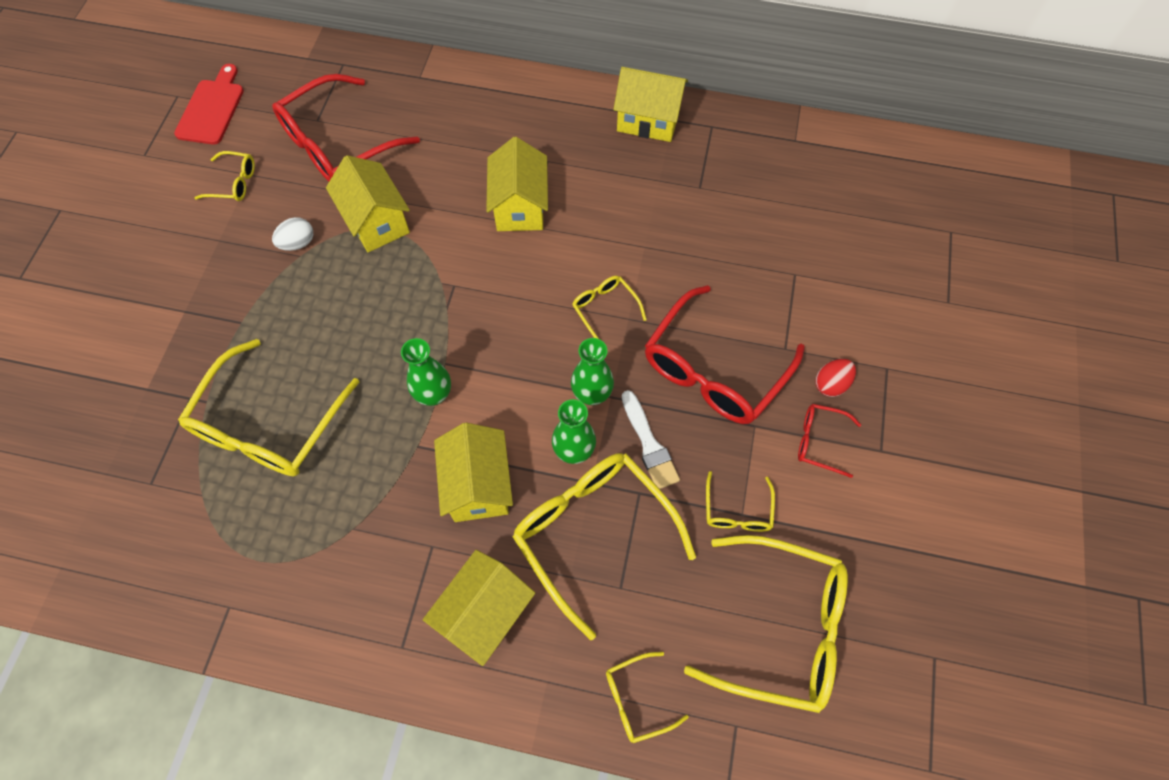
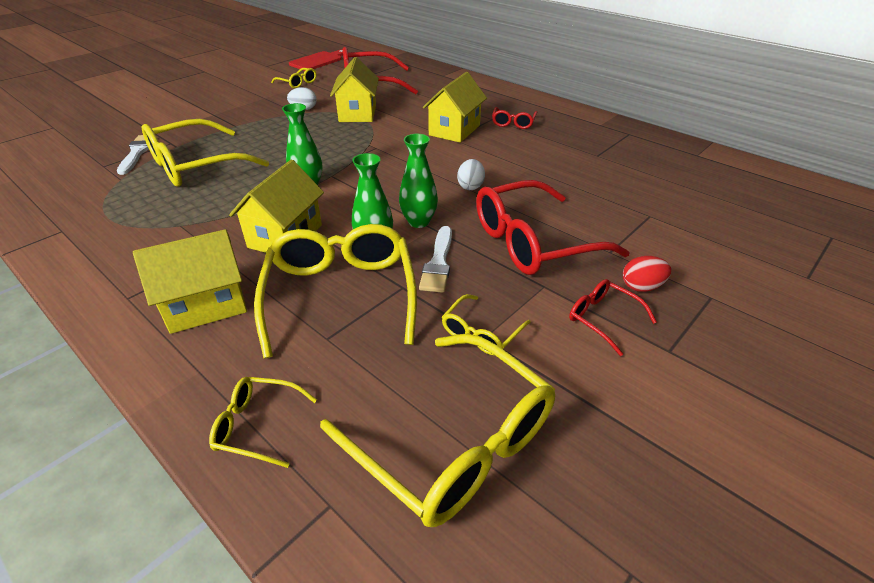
camera: 30 degrees right, 25 degrees down
(167, 439) = (137, 153): none -> white brush
(577, 159) = (513, 123): none -> red glasses
(605, 309) = (470, 186): yellow glasses -> white egg
(648, 120) = (580, 121): yellow house -> none

